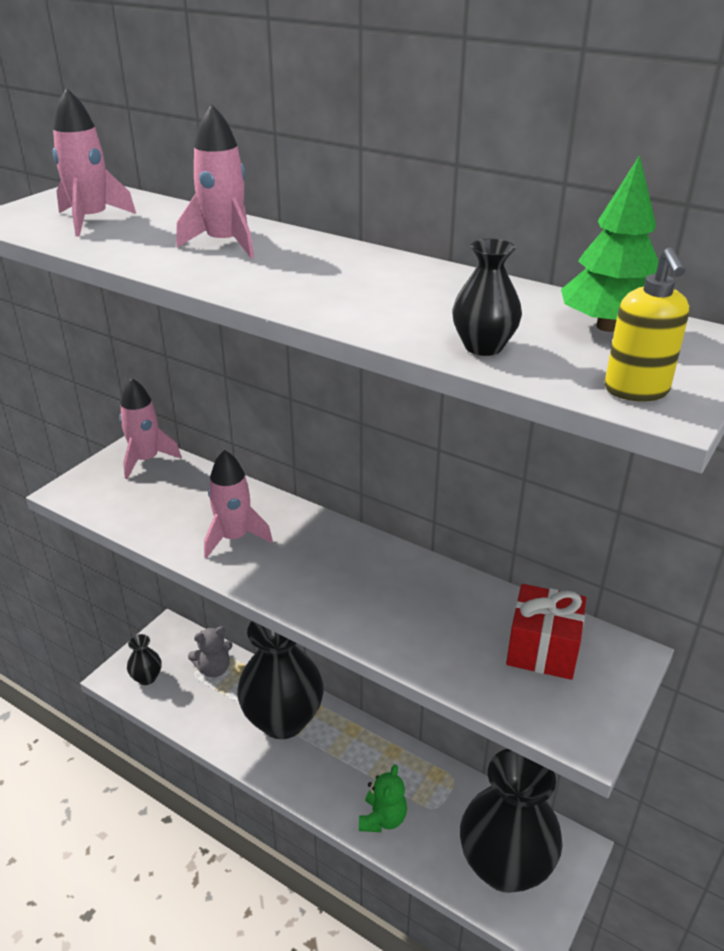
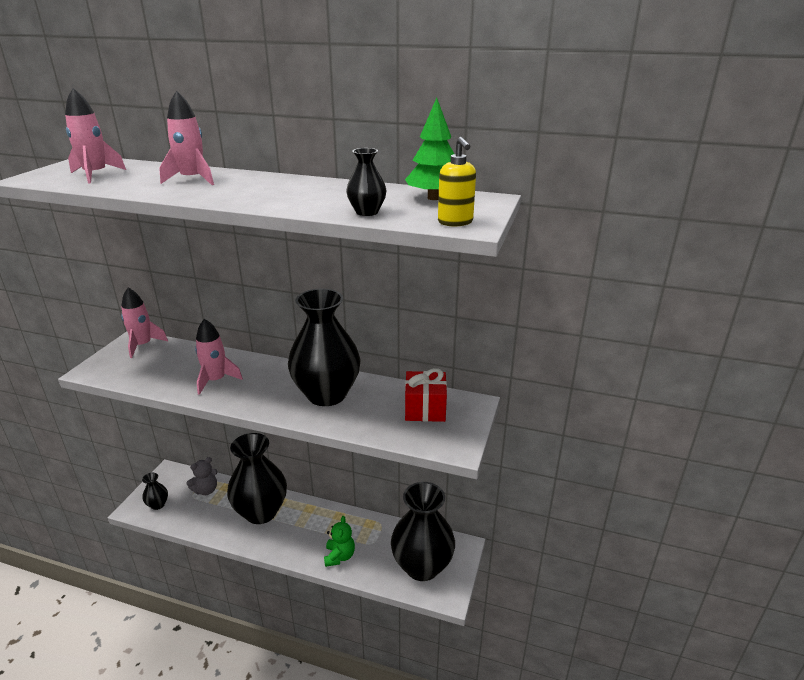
camera: 15 degrees left, 5 degrees down
(391, 592) = (326, 394): none -> black vase

